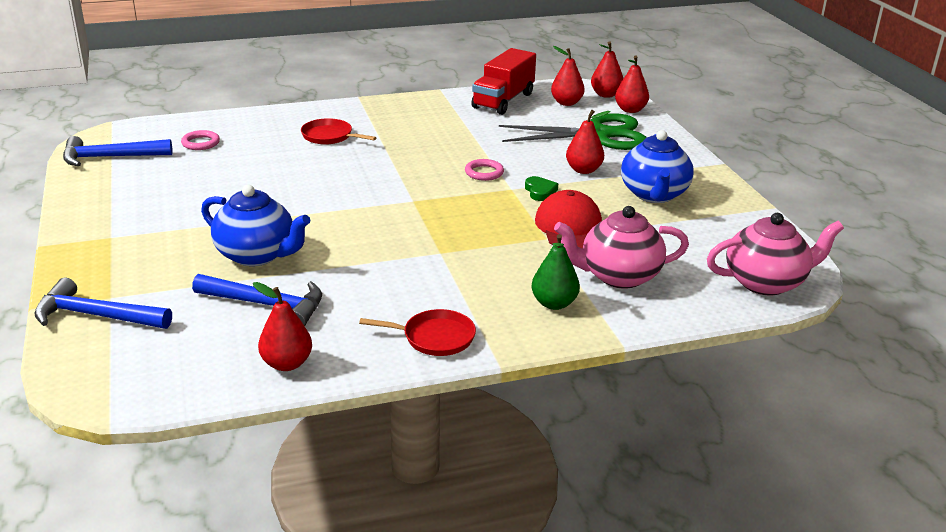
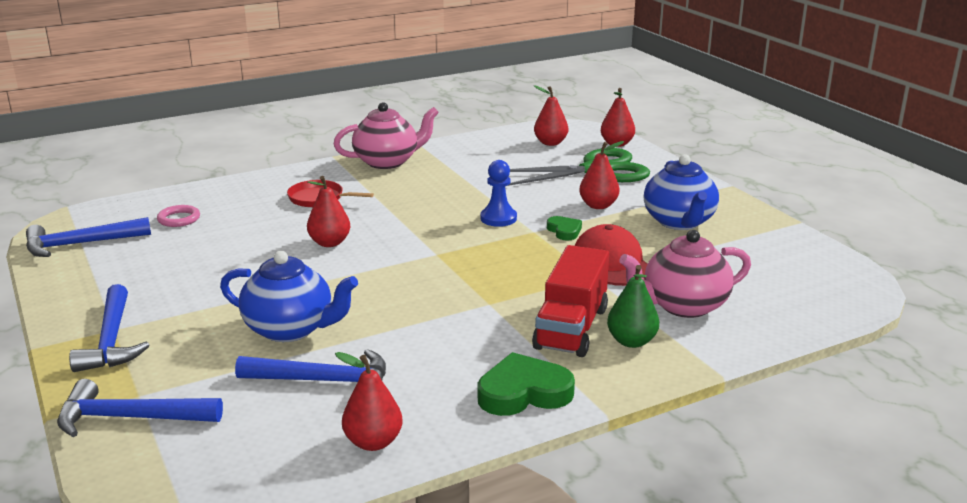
camera: 10 degrees left, 5 degrees down
(105, 247) = (111, 340): none -> blue hammer
(435, 337) = (523, 392): red pan -> green heart
(484, 173) = (498, 218): pink ring -> blue pawn
(503, 101) = (486, 147): red truck -> red truck (571, 328)
(606, 95) = (585, 132): red pear -> red pear (329, 243)
(766, 282) = (830, 295): pink teapot -> pink teapot (387, 162)

